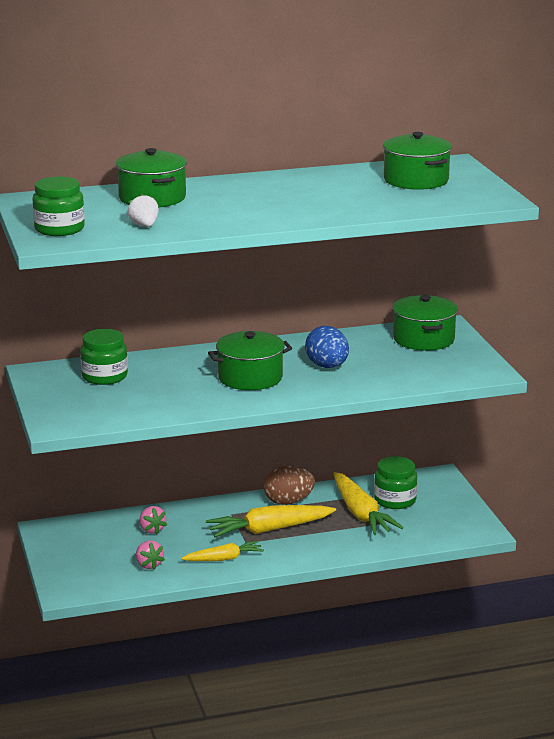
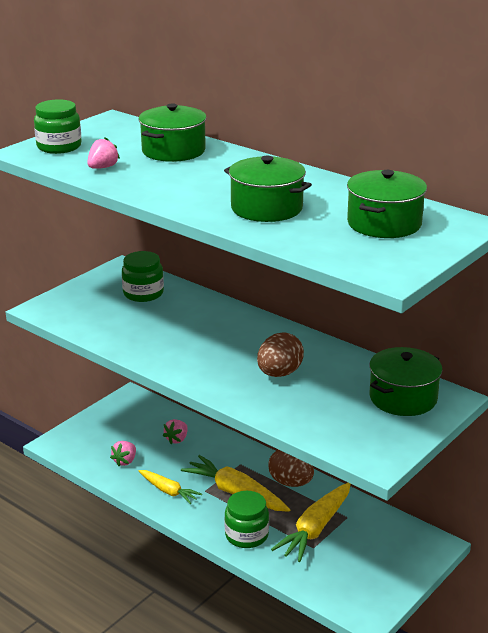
camera: 55 degrees right, 5 degrees up
(144, 226) = (103, 167): white strawberry -> pink strawberry
(250, 377) = (213, 348): green pot -> green pot (266, 208)
(327, 366) = (279, 373): blue egg -> brown egg
(395, 500) = (360, 538): green jar -> green jar (246, 535)

